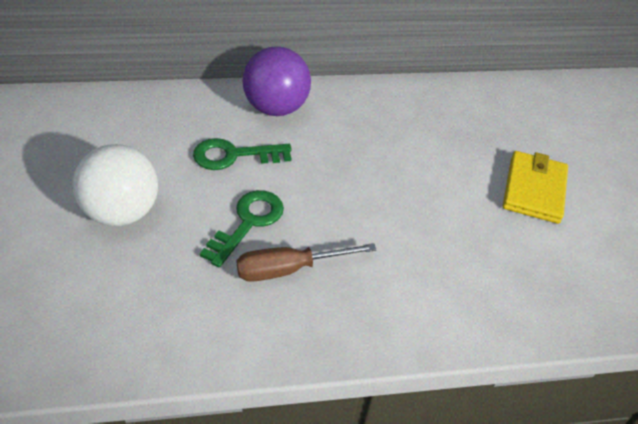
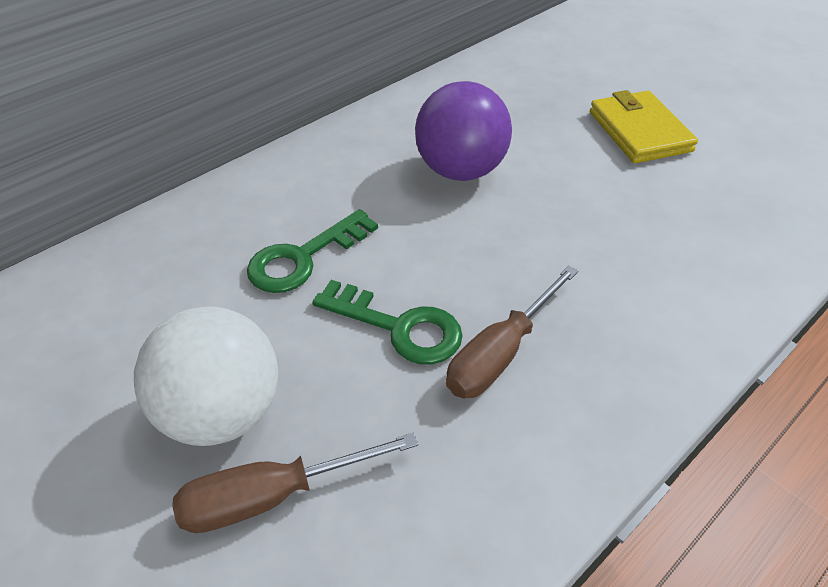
camera: 30 degrees left, 0 degrees up
(109, 265) = (273, 495): none -> brown screwdriver
(248, 222) = (399, 327): green key -> green key turned 120 degrees clockwise
(276, 108) = (300, 179): purple ball -> purple ball (460, 170)

